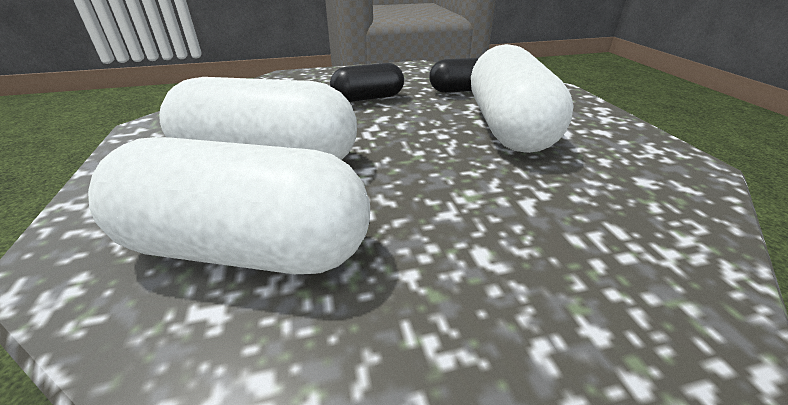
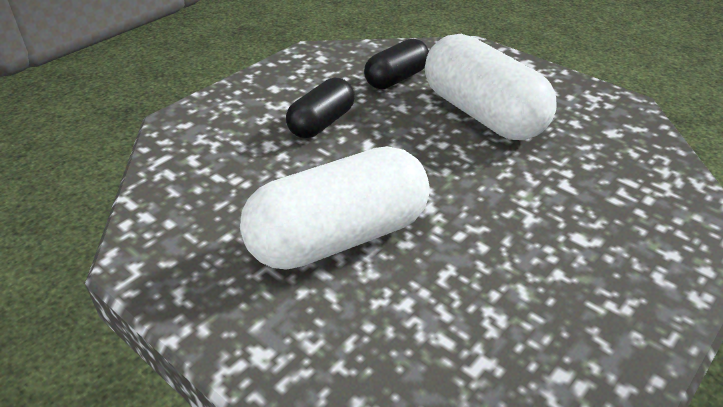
camera: 35 degrees left, 5 degrees up
(248, 248) = (441, 314): white capsule -> none

